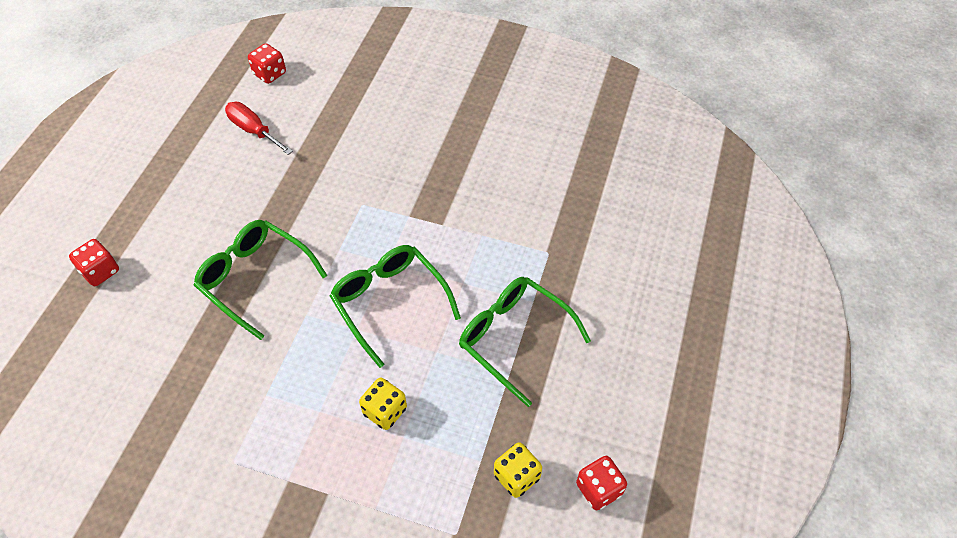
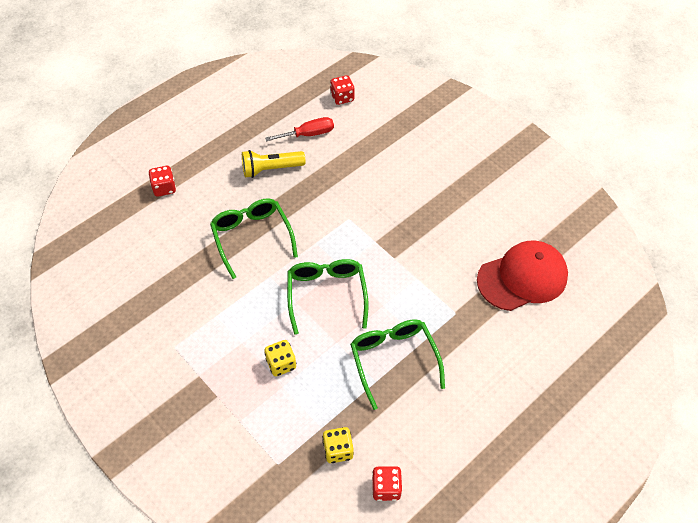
camera: 30 degrees right, 0 degrees up
(231, 189) = (271, 169): none -> yellow flashlight
(254, 130) = (308, 134): red screwdriver -> red screwdriver turned 90 degrees clockwise
(593, 182) = (522, 278): none -> red cap

